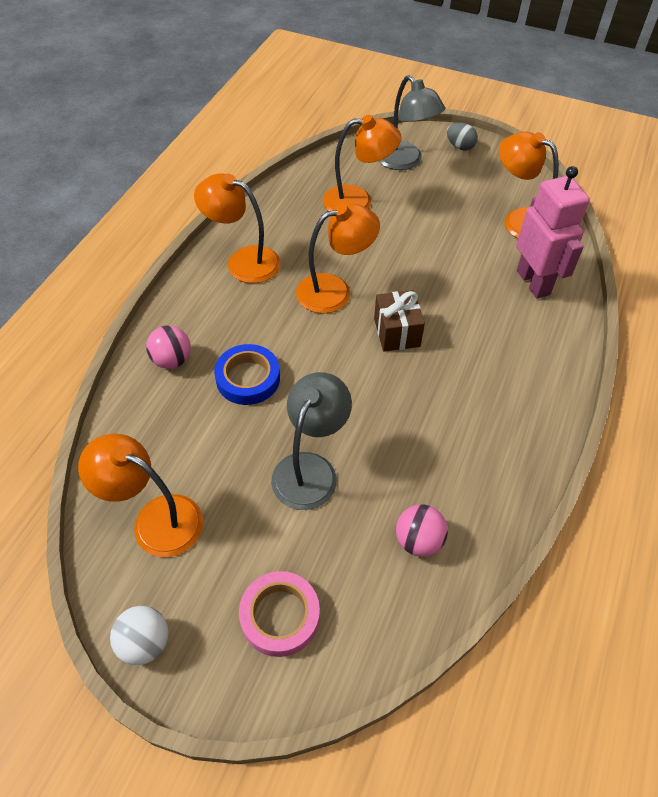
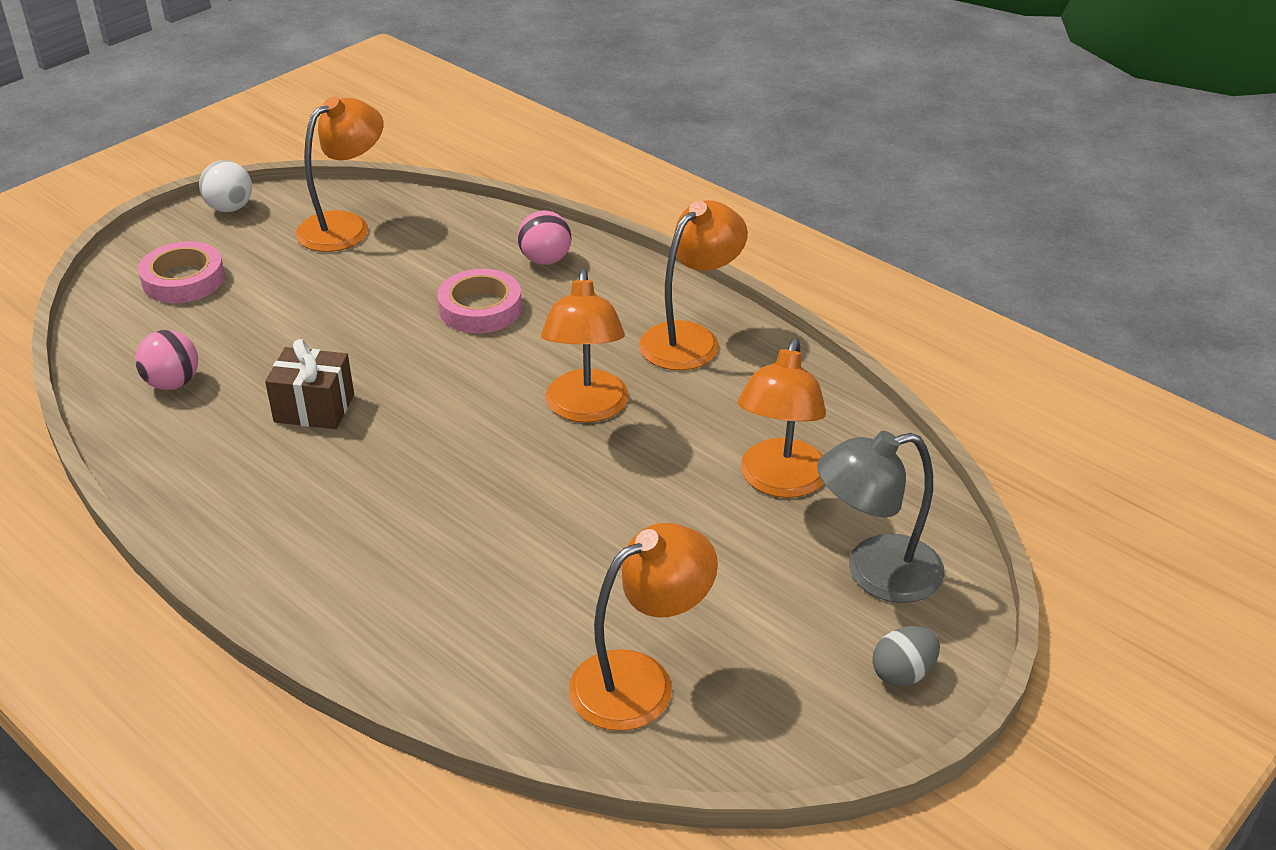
camera: 110 degrees right, 15 degrees down
(248, 378) = (480, 308): blue tape -> pink tape
(310, 469) = (322, 329): grey lamp -> none
(396, 332) = (472, 448): brown gift -> brown gift (314, 408)
(533, 282) = (478, 637): pink robot -> none

